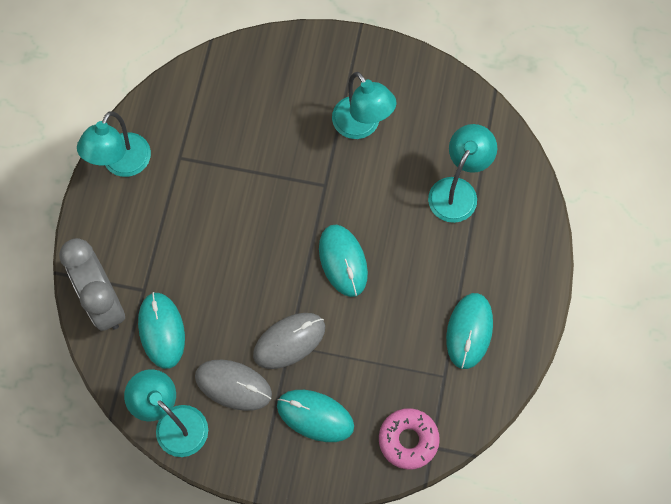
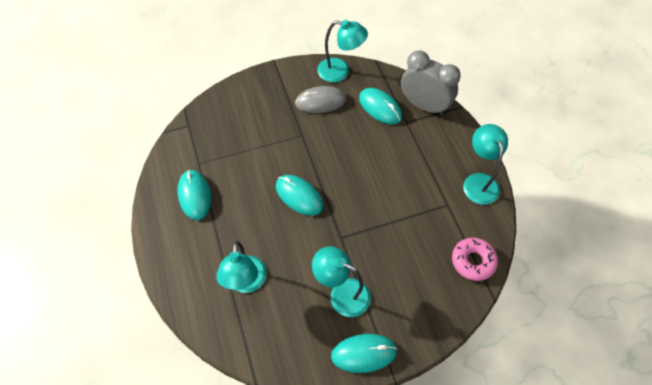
camera: 150 degrees right, 10 degrees down
(289, 341) = (303, 137): grey mouse -> none
(315, 416) = (265, 109): turquoise mouse -> turquoise mouse (363, 353)
(408, 440) = (204, 122): pink donut -> pink donut (473, 261)

